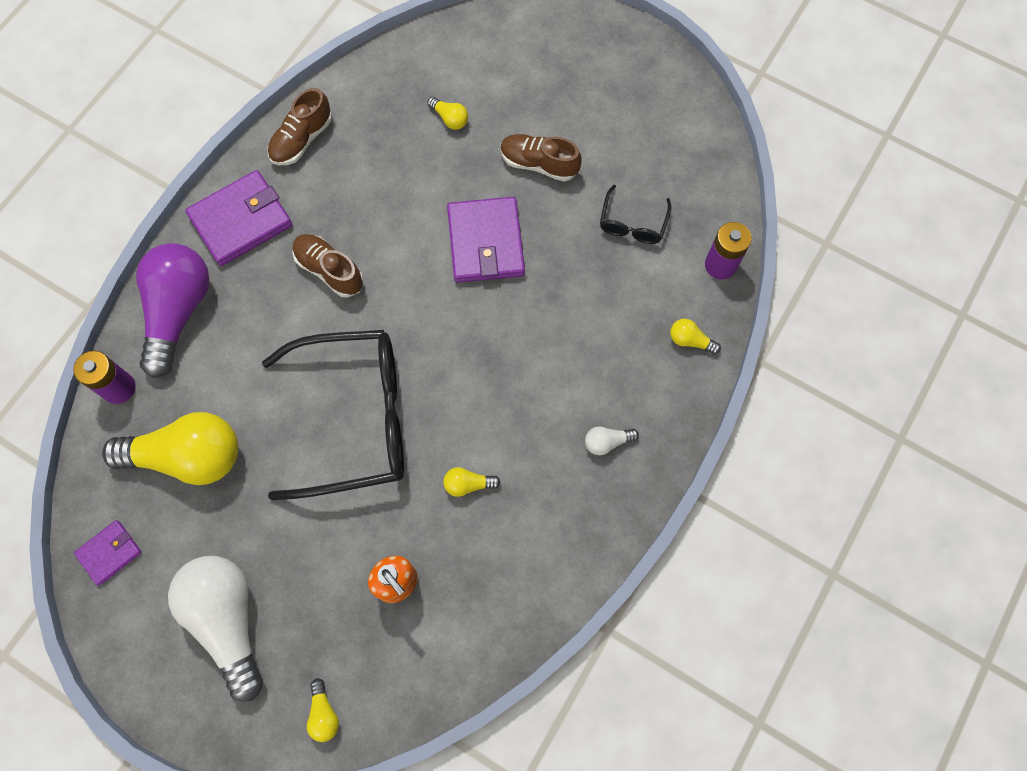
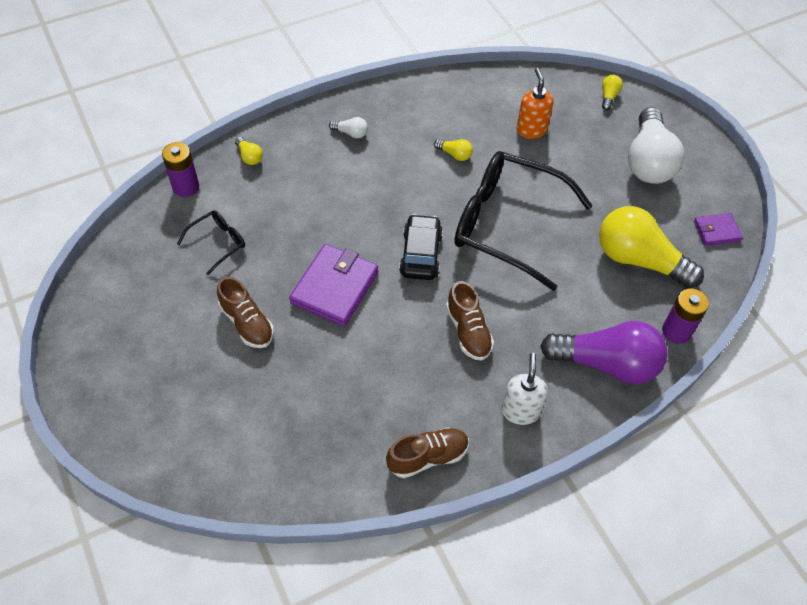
camera: 150 degrees left, 15 degrees down
(179, 311) = (606, 363): purple light bulb -> purple light bulb turned 120 degrees counterclockwise
(241, 221) = (520, 411): purple wallet -> white soap dispenser
(425, 328) = (421, 254): none -> black car
(450, 119) = (287, 402): yellow light bulb -> none

